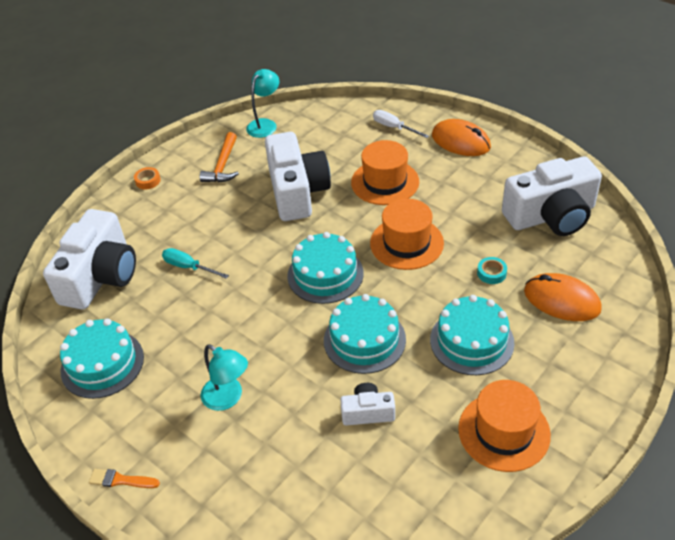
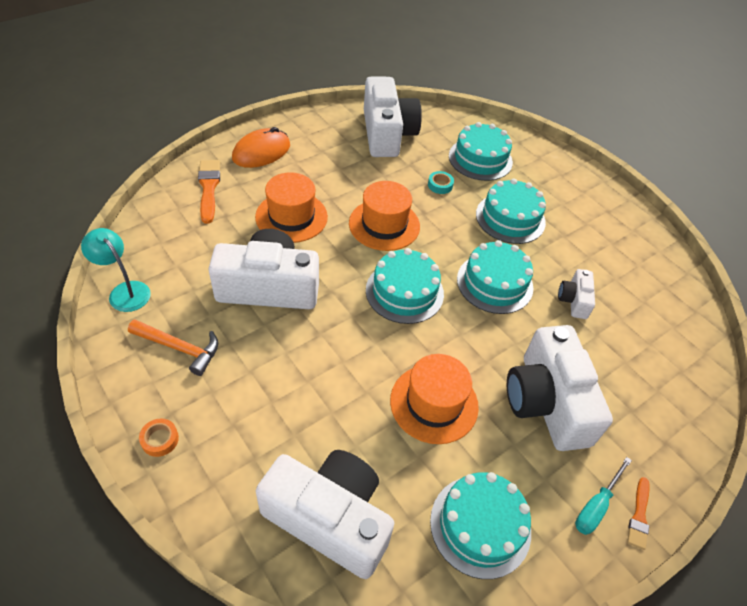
camera: 85 degrees left, 5 degrees up
(188, 267) = (350, 412): turquoise screwdriver -> turquoise screwdriver (596, 506)
(228, 398) = (547, 402): turquoise lamp -> white camera
(394, 127) = (209, 188): white screwdriver -> orange brush
(504, 431) = (598, 227): orange hat -> orange hat (434, 403)
(561, 300) = (480, 159): orange mouse -> turquoise cake

